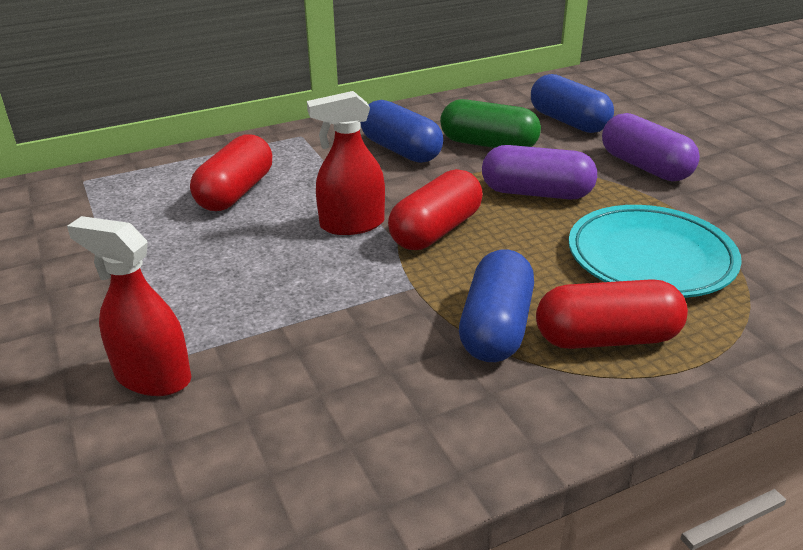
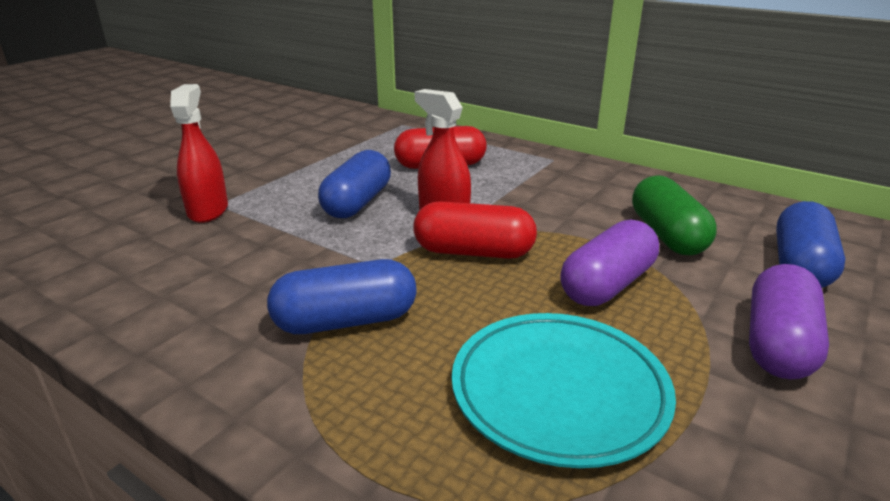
camera: 60 degrees right, 5 degrees down
(401, 150) = (590, 200): blue capsule -> blue capsule (357, 203)
(536, 193) = (607, 285): purple capsule -> purple capsule turned 60 degrees clockwise
(606, 338) = (372, 392): red capsule -> none

